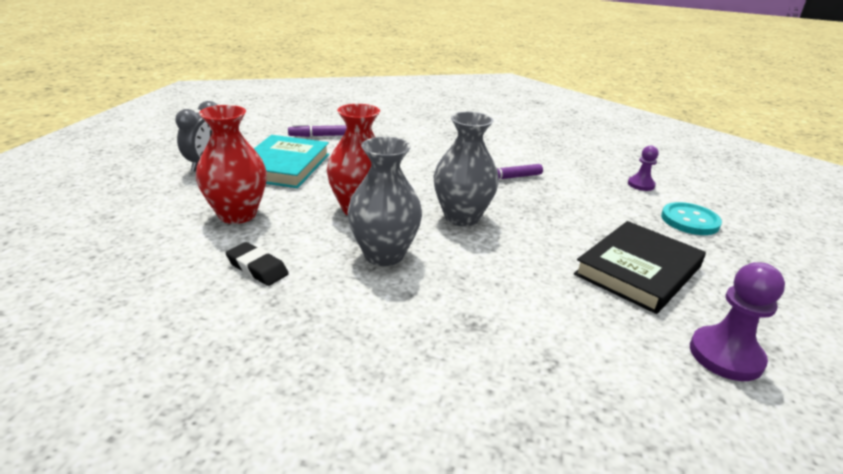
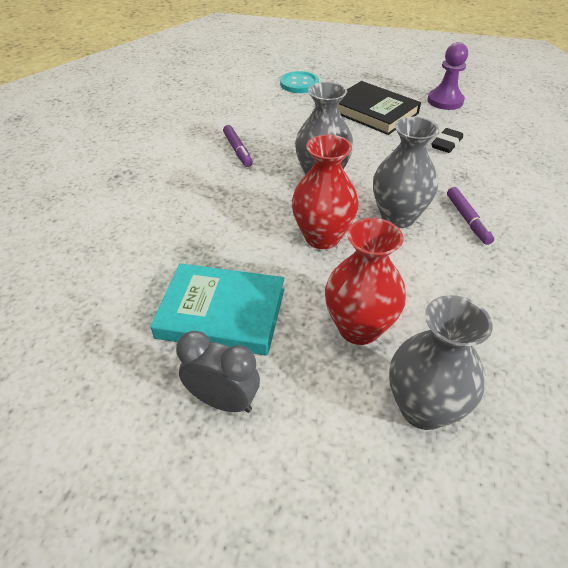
camera: 90 degrees left, 15 degrees up
(141, 231) = (423, 408): none -> grey vase
(257, 268) = (450, 289): black eraser -> black eraser (446, 144)
(321, 136) = (113, 291): purple marker -> purple marker (467, 219)
(641, 185) = (243, 92): purple pawn -> none

